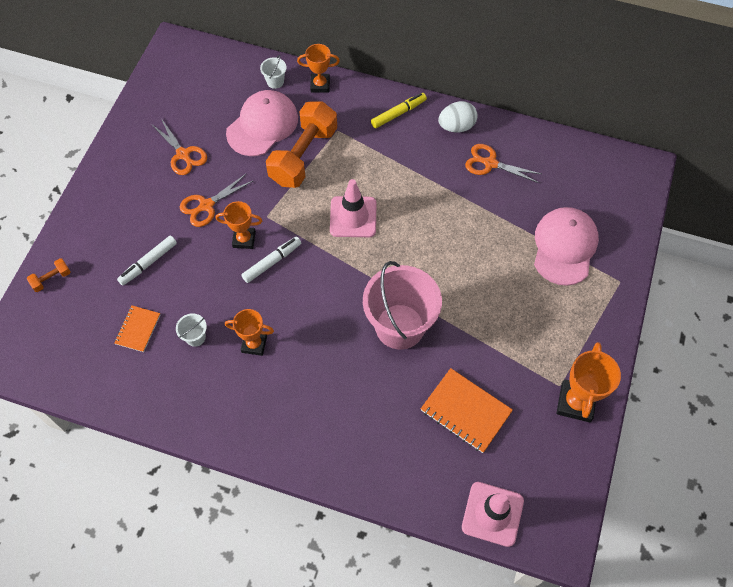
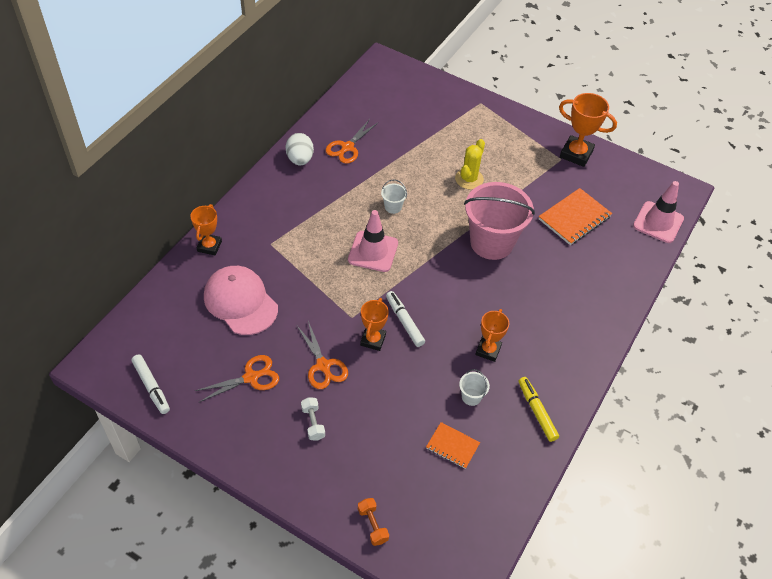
camera: 80 degrees left, 10 degrees down
(145, 212) = (313, 423): none -> white dumbbell
(148, 263) = (377, 427): white marker -> white marker (151, 387)
(275, 81) = (188, 281): white bucket -> white bucket (393, 207)
(303, 156) = (291, 275): orange dumbbell -> none
(398, 113) = (269, 195): yellow marker -> yellow marker (537, 411)
(487, 289) = (469, 179): none -> yellow cactus
(564, 247) = (442, 124): pink cap -> none

